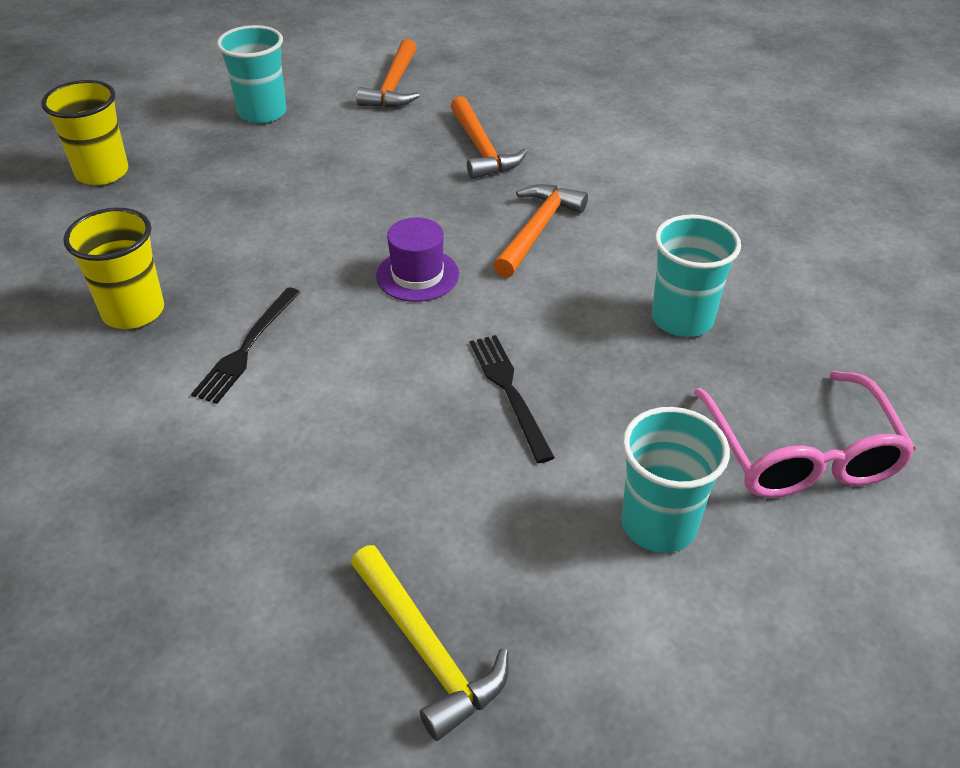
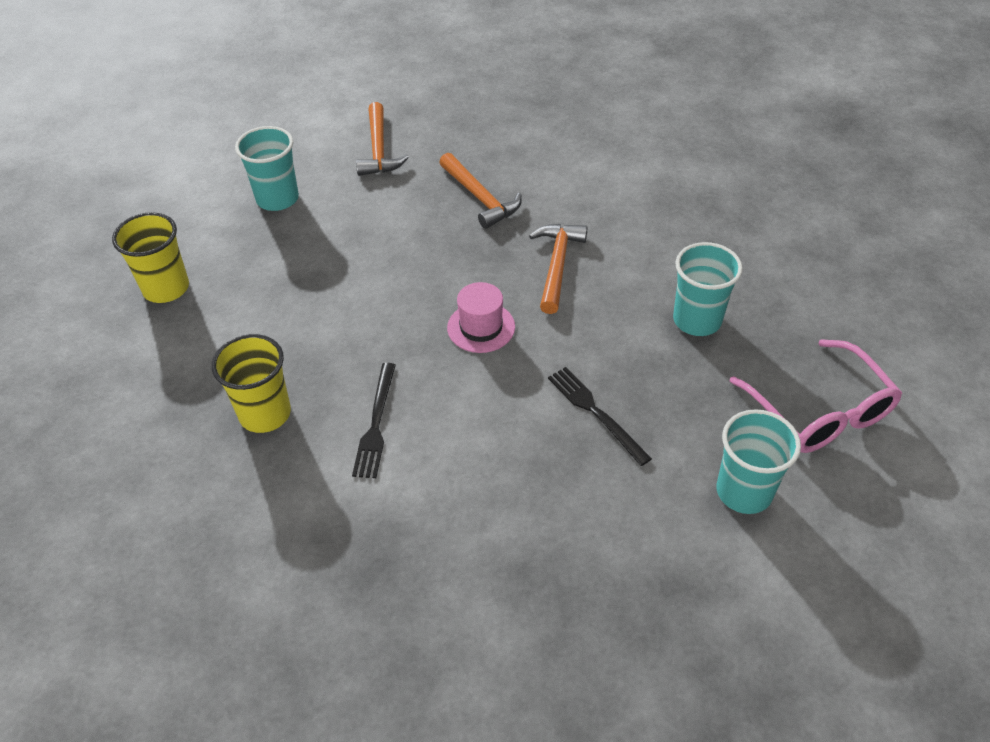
camera: 15 degrees left, 5 degrees up
(417, 275) = (481, 327): purple hat -> pink hat
(426, 649) = (624, 629): yellow hammer -> none

